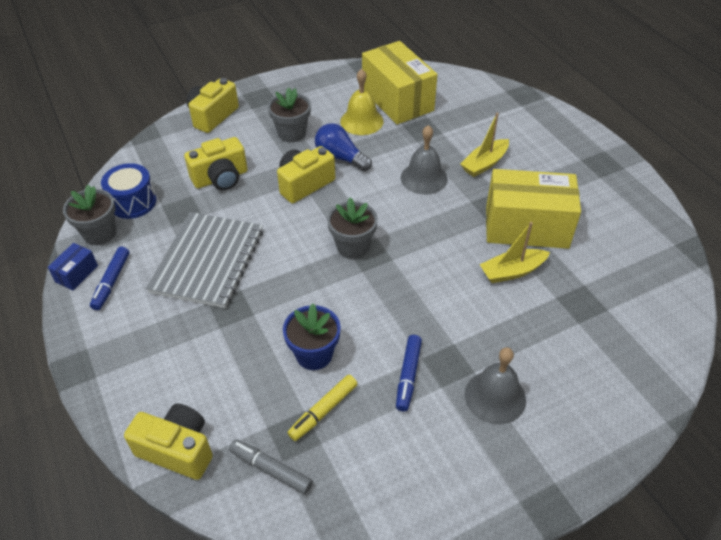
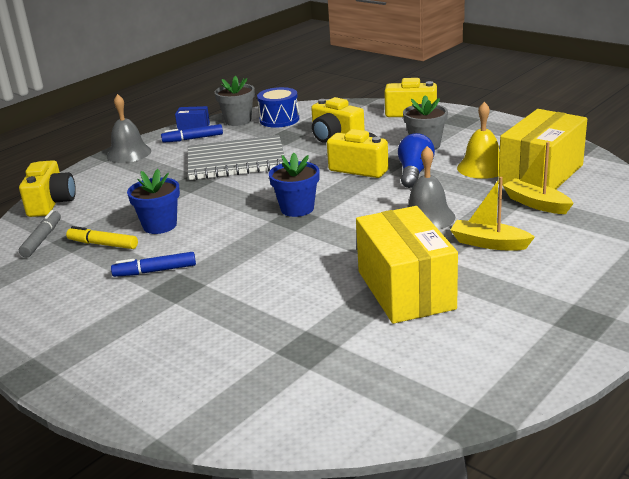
camera: 70 degrees right, 20 degrees down
(353, 246) = (297, 209): grey flower pot -> blue flower pot
(495, 397) = (149, 320): grey bell -> grey bell (129, 153)
(512, 271) = (326, 295): yellow boat -> yellow boat (536, 204)

